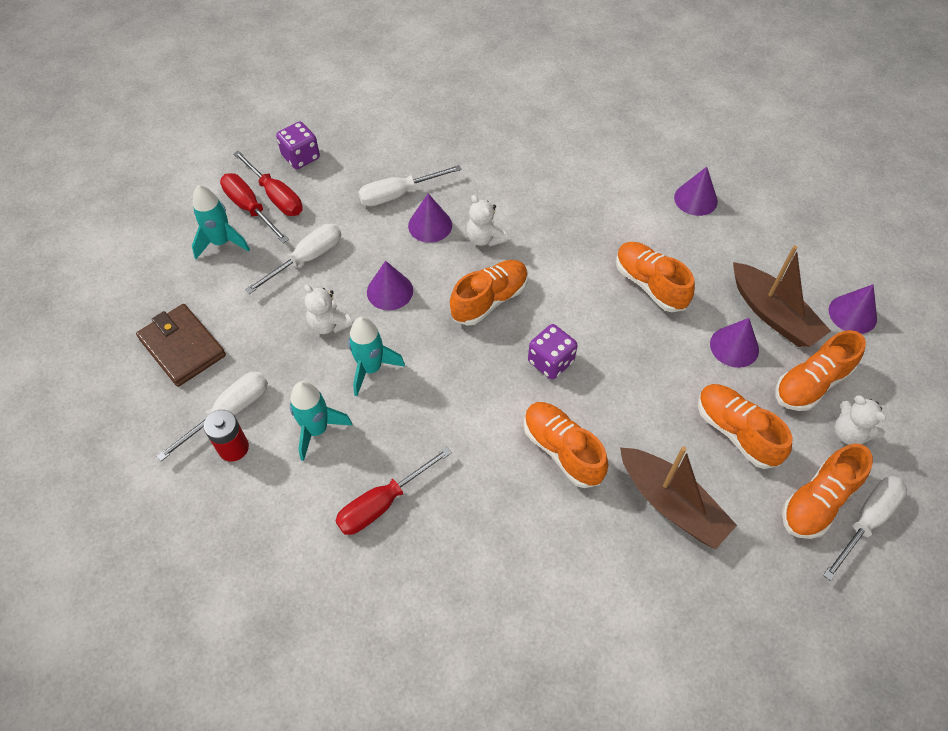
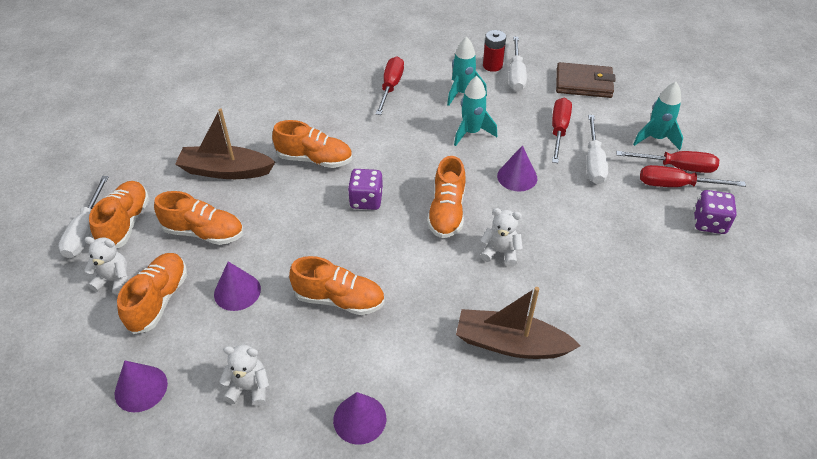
camera: 140 degrees right, 10 degrees down
(288, 311) = (558, 130): none -> red screwdriver
(329, 324) = (526, 138): white teddy bear -> white teddy bear (249, 388)
(398, 194) = (603, 243): white screwdriver -> none
(430, 225) = (550, 236): purple cone -> none
(773, 314) = (217, 340): brown boat -> brown boat (510, 344)

